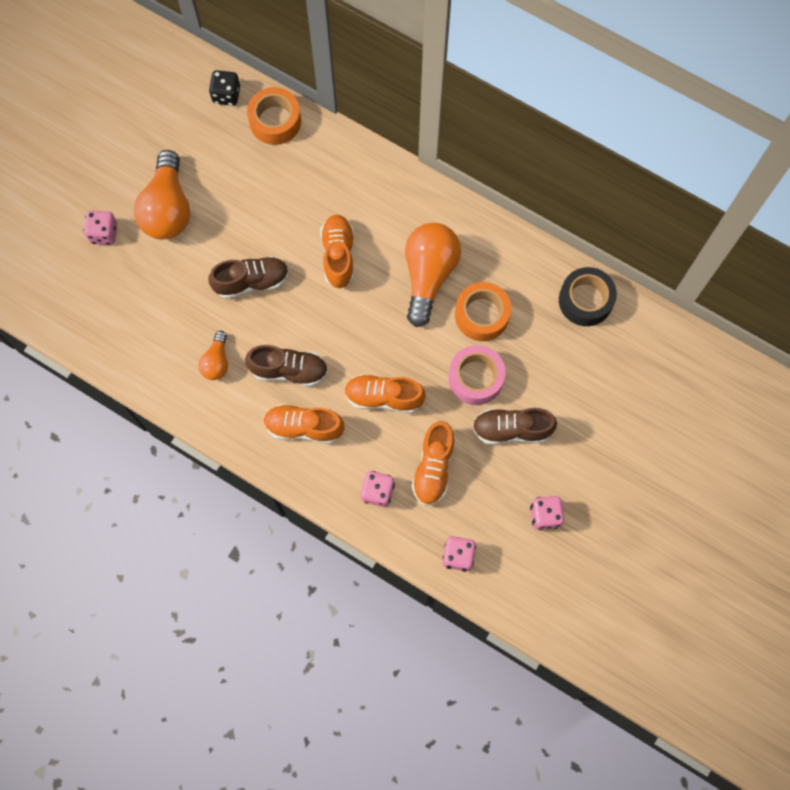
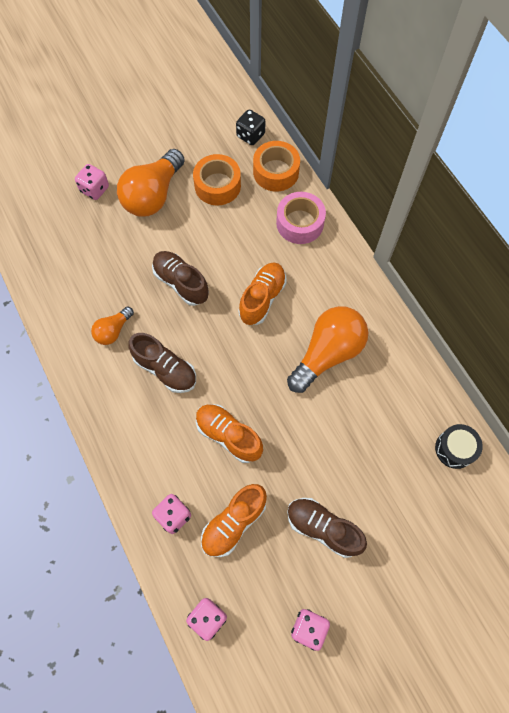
camera: 30 degrees right, 5 degrees down
(252, 282) = (181, 283): brown shoe -> brown shoe turned 150 degrees counterclockwise
(303, 427) = (147, 423): orange shoe -> none
(475, 378) = (317, 463): pink tape -> pink tape (300, 223)
(482, 315) = (354, 411): orange tape -> orange tape (217, 185)
(585, 300) = (454, 449): black tape -> black drum

